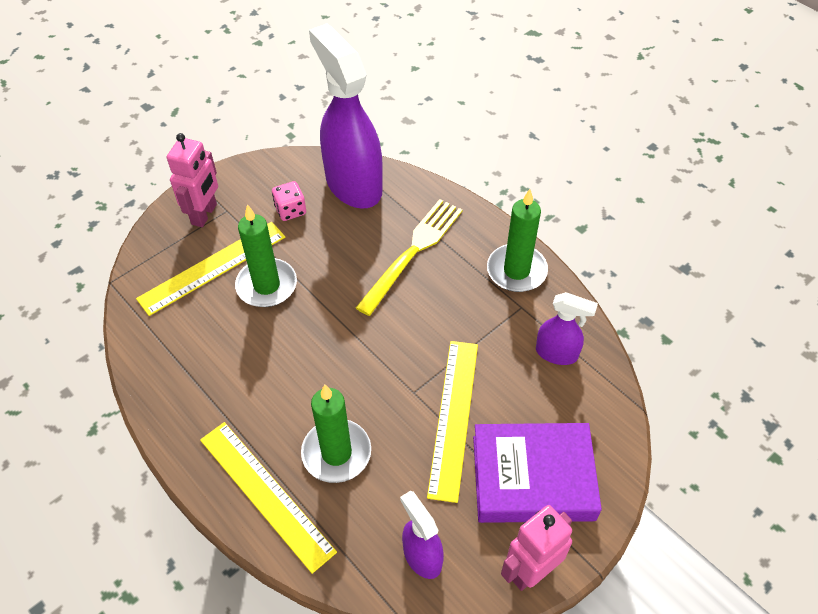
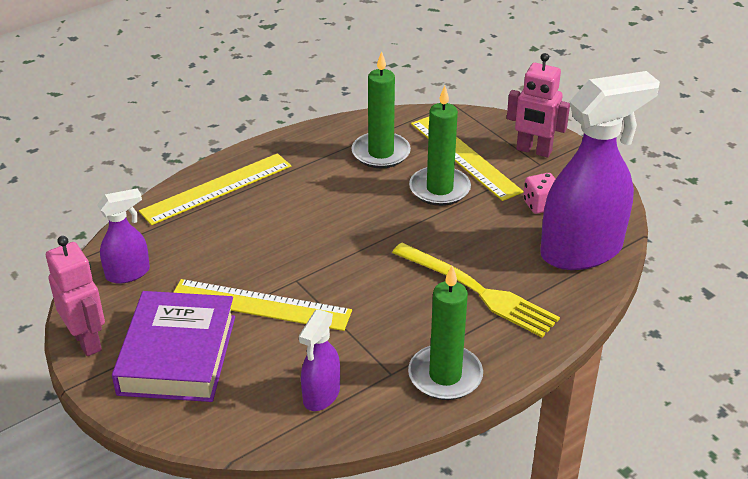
camera: 95 degrees right, 15 degrees down
(336, 453) = (243, 228): green candle -> green candle (381, 153)

